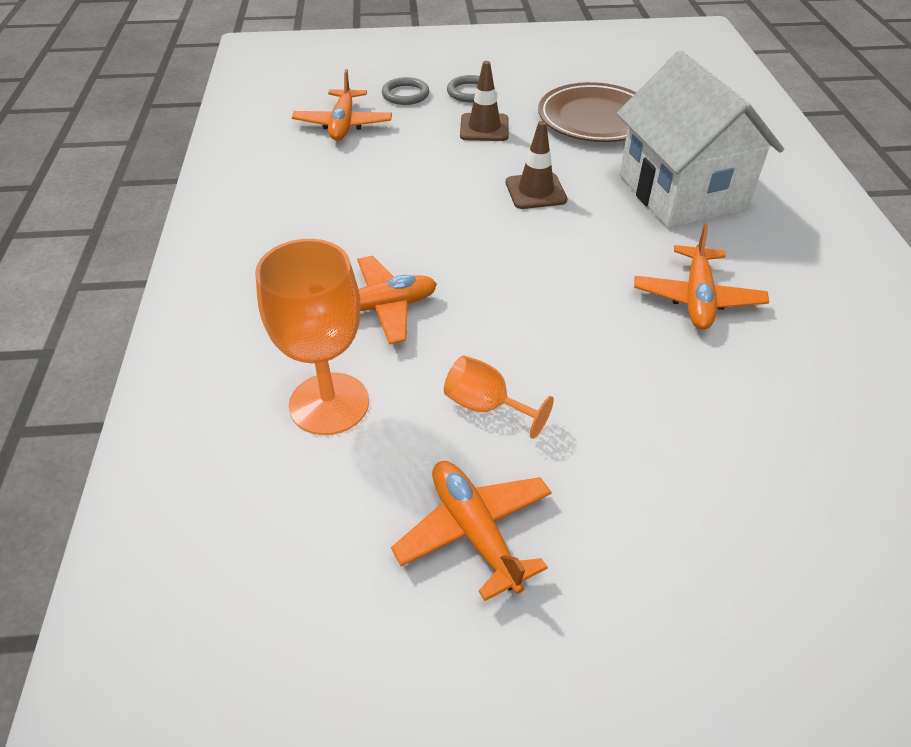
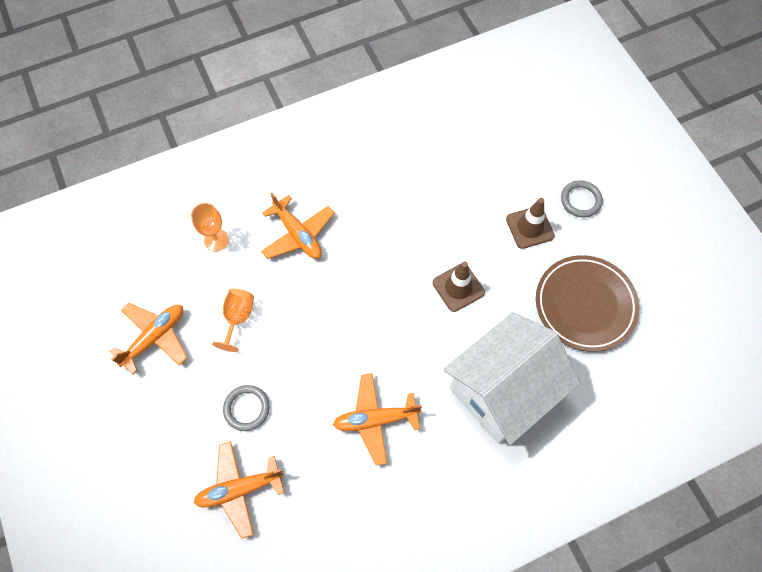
camera: 70 degrees right, 20 degrees up
(329, 403) = (216, 240): orange goblet -> orange goblet, size x0.56
(343, 124) = (488, 133): orange plane -> orange plane (239, 489)
(405, 94) = (553, 156): grey ring -> grey ring (247, 408)

